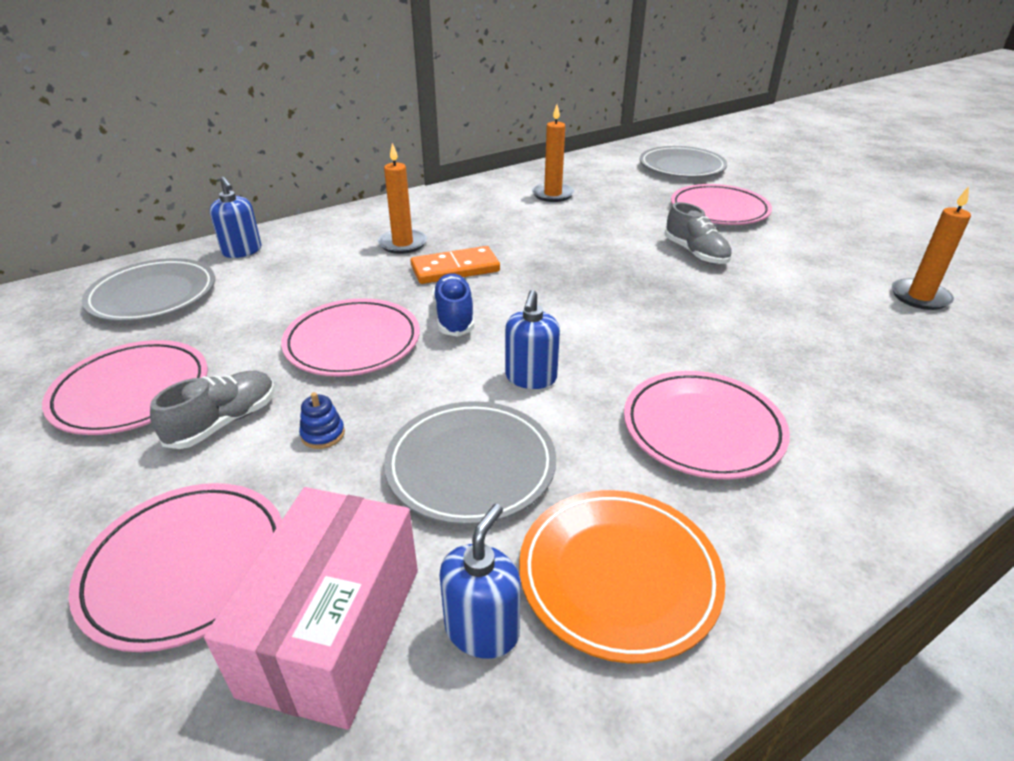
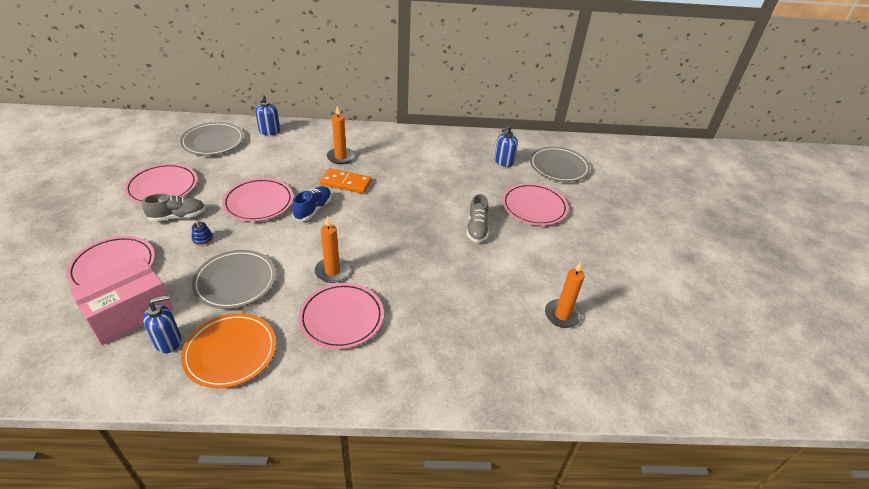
camera: 30 degrees right, 5 degrees up
(531, 378) = (305, 256): blue soap dispenser -> blue soap dispenser (503, 162)
(552, 194) = (454, 156): orange candle -> orange candle (332, 271)

